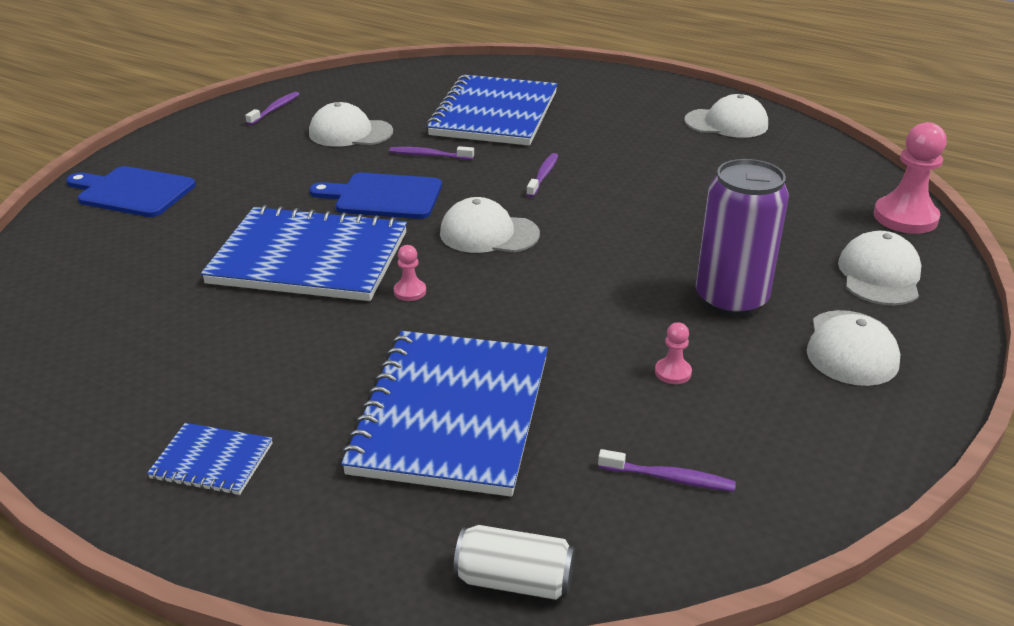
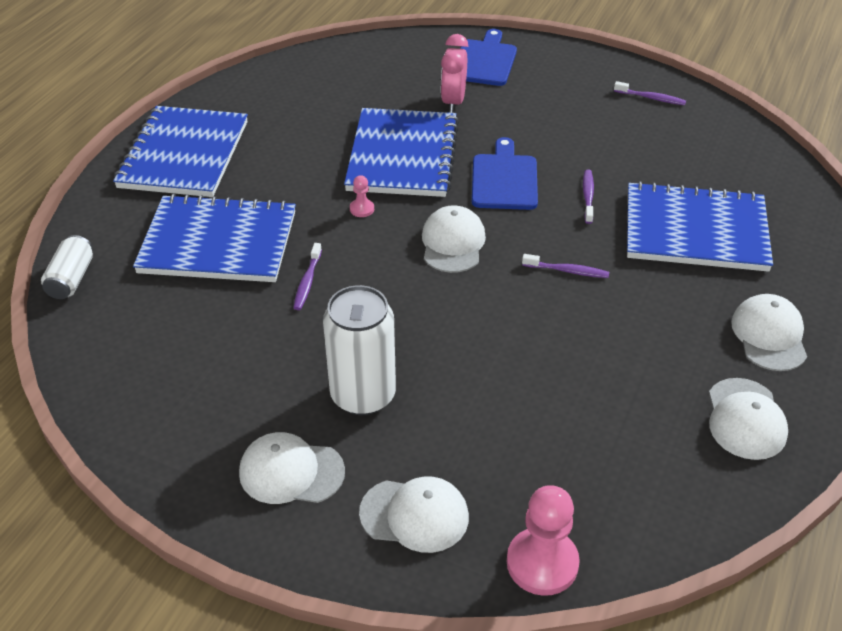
camera: 85 degrees right, 10 degrees up
(211, 218) = (453, 102): none -> pink clock
(212, 461) = (184, 154): blue notebook -> blue notebook, size x2.25
(350, 133) = (618, 146): white cap -> white cap (769, 335)
(669, 478) = (145, 347): purple toothbrush -> purple toothbrush (307, 282)
(673, 372) = (260, 353): pink pawn -> none
(731, 299) = (363, 395): purple can -> white can

